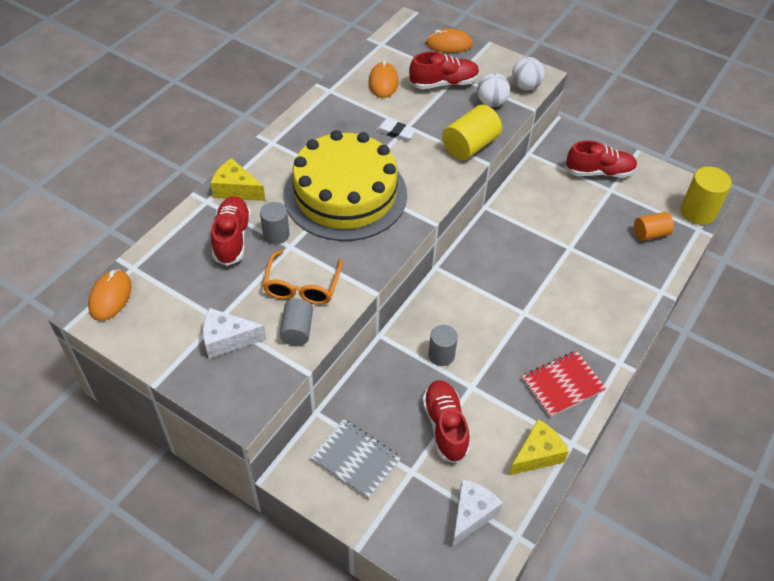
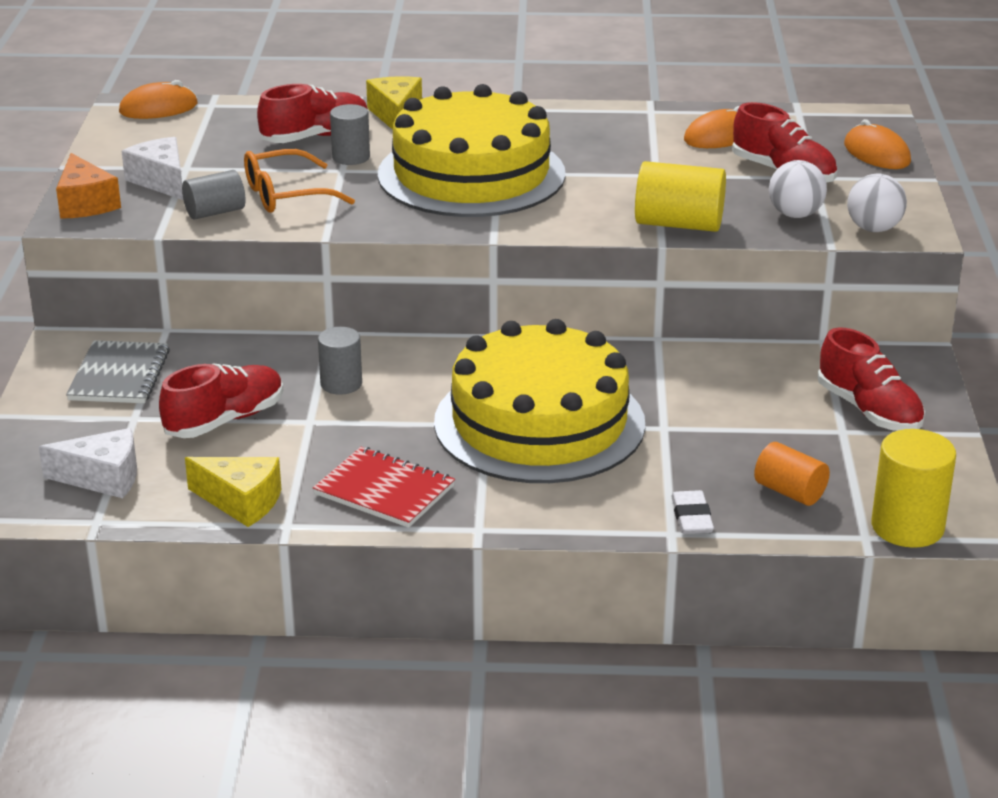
camera: 60 degrees right, 20 degrees down
(226, 393) = (85, 203): none -> orange cheese
(396, 132) = (632, 171): white eraser -> white eraser (691, 517)
(536, 291) = (539, 423): none -> yellow cake

